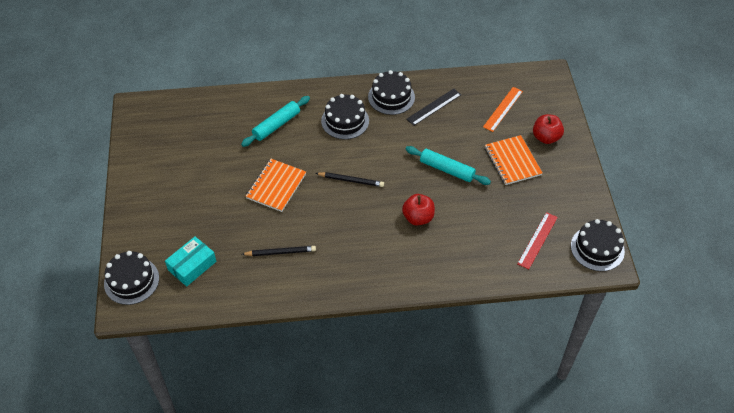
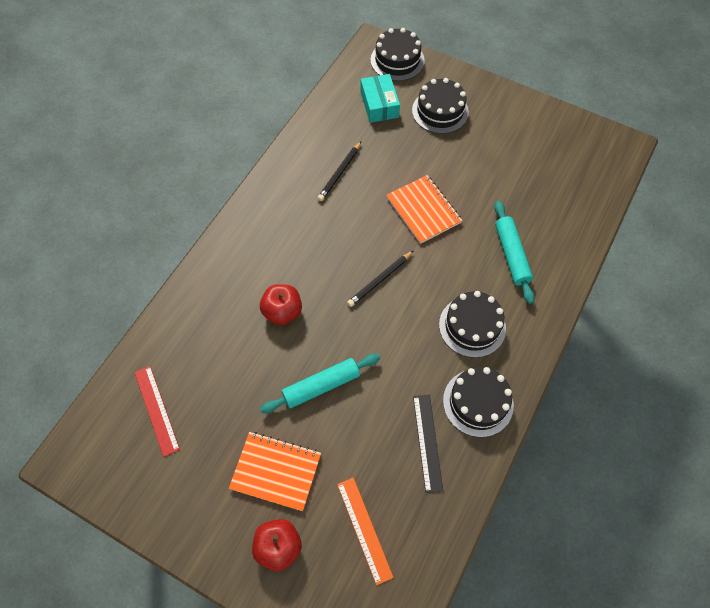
camera: 125 degrees right, 10 degrees up
(597, 248) = (91, 466): black cake -> black cake (440, 111)

